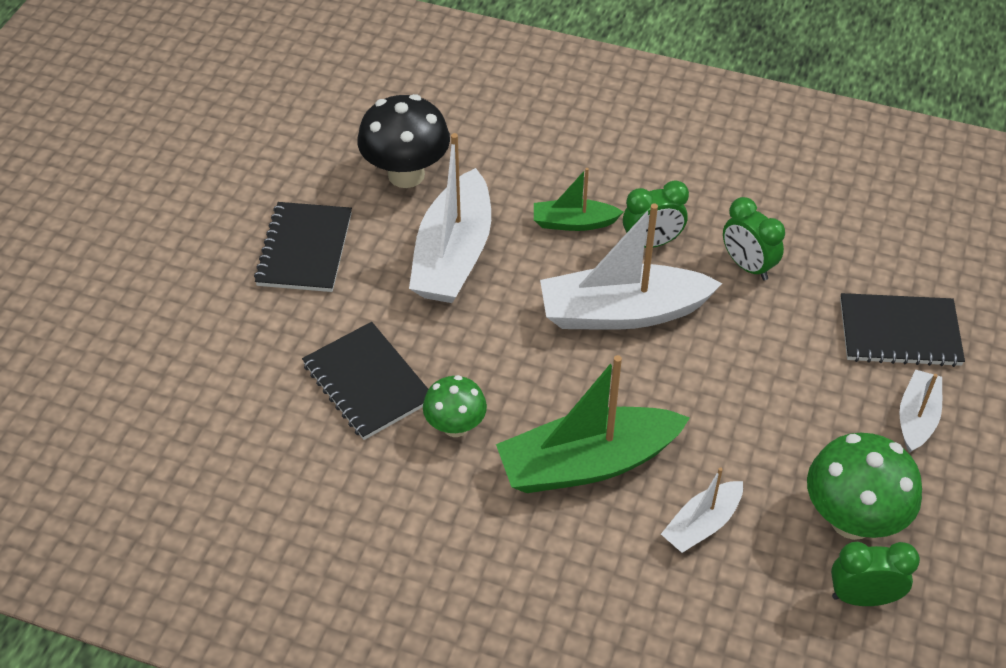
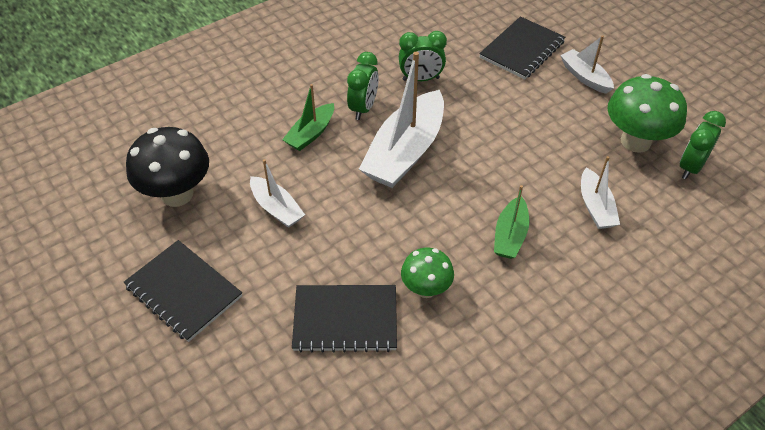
camera: 55 degrees left, 0 degrees up
(453, 255) = (277, 208): white boat -> white boat, size x0.53
(587, 463) = (510, 235): green boat -> green boat, size x0.53

